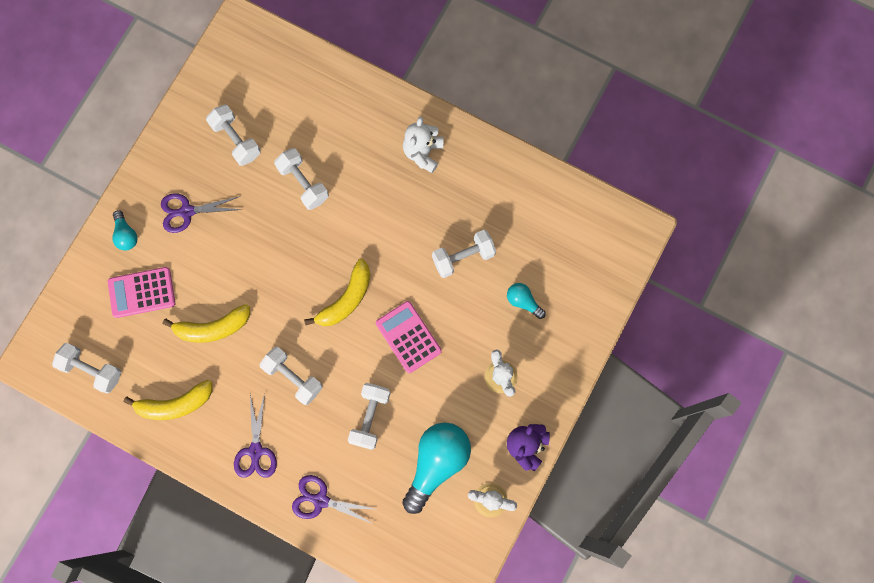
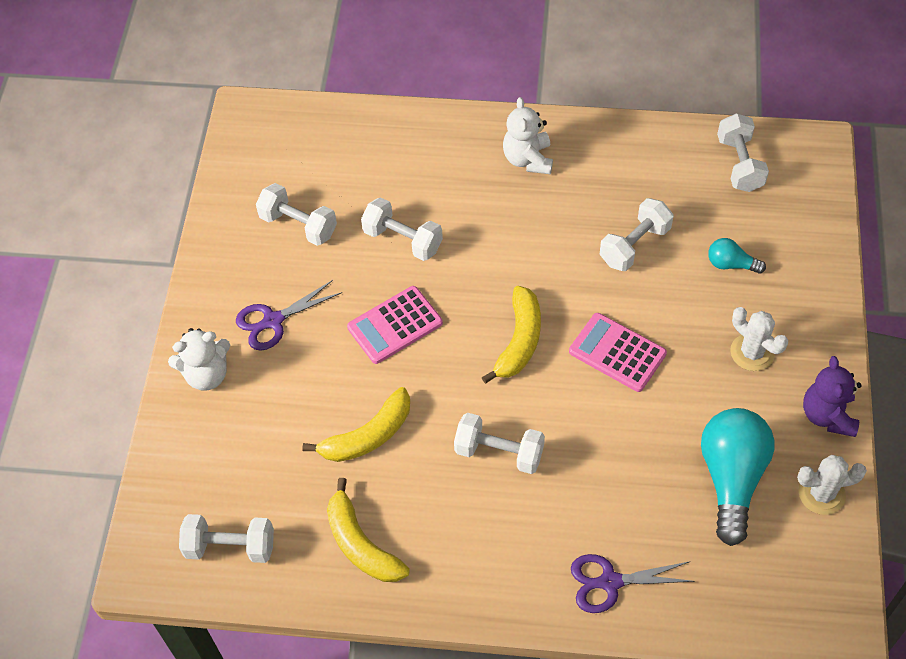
camera: 20 degrees left, 20 degrees down
(126, 235) = (206, 374): turquoise light bulb -> white teddy bear
(142, 292) = (256, 431): pink calculator -> pink calculator (395, 325)
(175, 404) = (361, 544): yellow banana -> yellow banana turned 90 degrees clockwise
(256, 450) = (495, 557): purple scissors -> none
(370, 417) = (620, 459): white dumbbell -> white dumbbell (739, 164)

